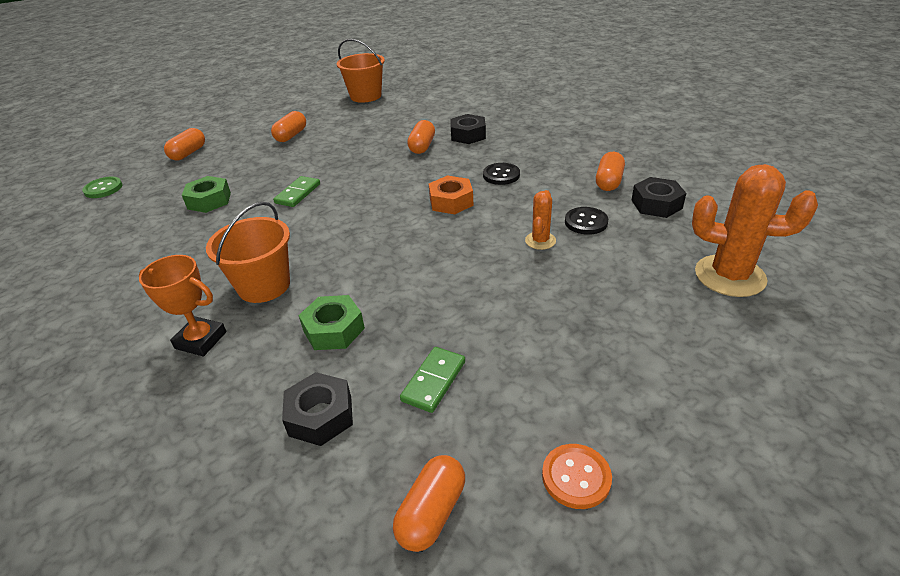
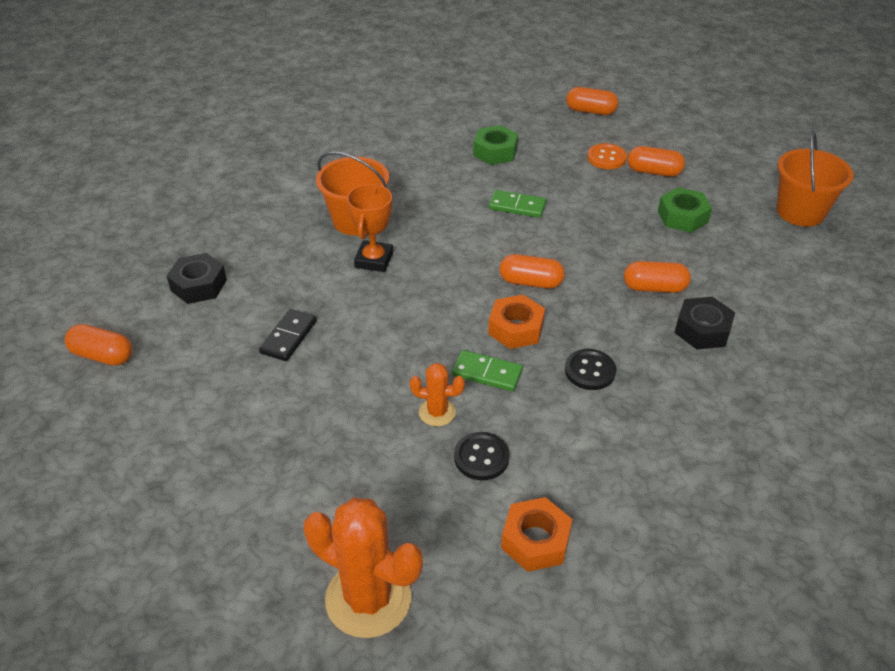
camera: 80 degrees right, 5 degrees up
(103, 189) = (508, 84): green button -> none
(201, 340) = (287, 204): orange trophy -> orange trophy (374, 260)
(334, 330) = (294, 274): green nut -> green nut (682, 217)
(433, 330) = (288, 337): none -> black domino
(433, 381) = (225, 343): green domino -> green domino (487, 373)
(576, 477) = (113, 435): orange button -> orange button (606, 158)
(608, 182) = (592, 489): orange capsule -> orange capsule (530, 282)
(656, 204) = (535, 540): black nut -> orange nut
(729, 276) = (368, 598): orange cactus -> orange cactus turned 75 degrees counterclockwise

